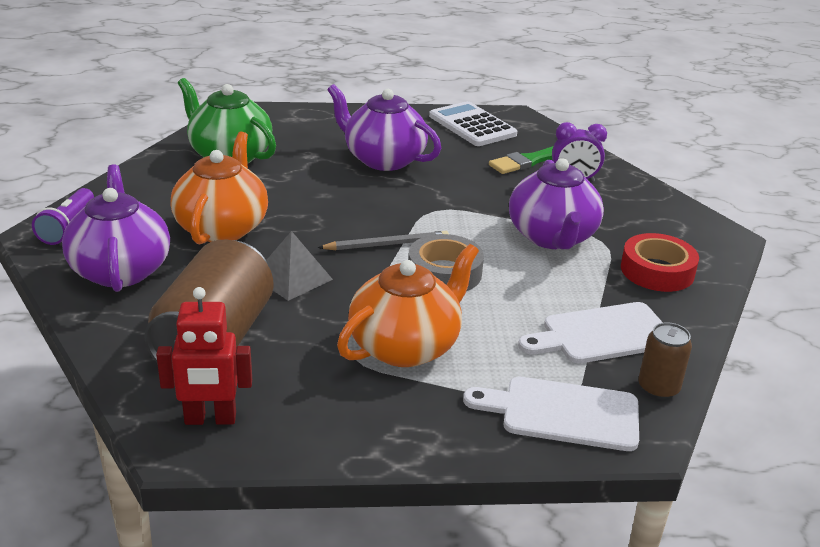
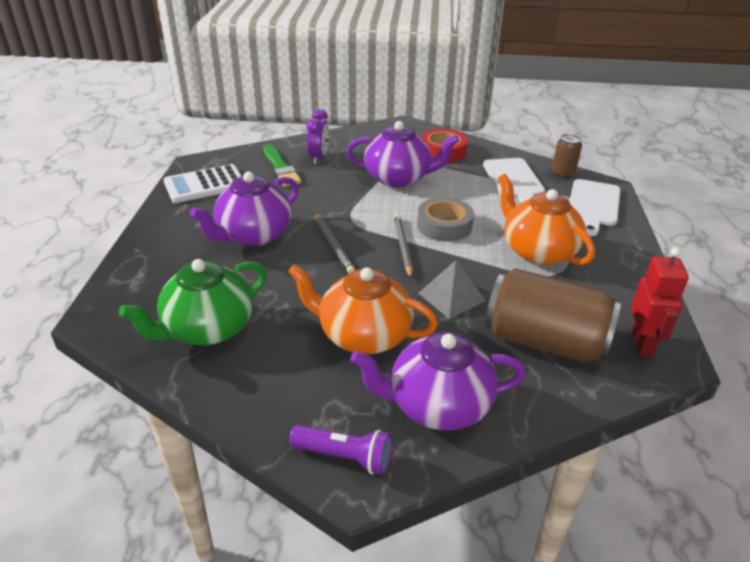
camera: 80 degrees left, 5 degrees up
(377, 203) = (333, 245): none -> grey pencil

